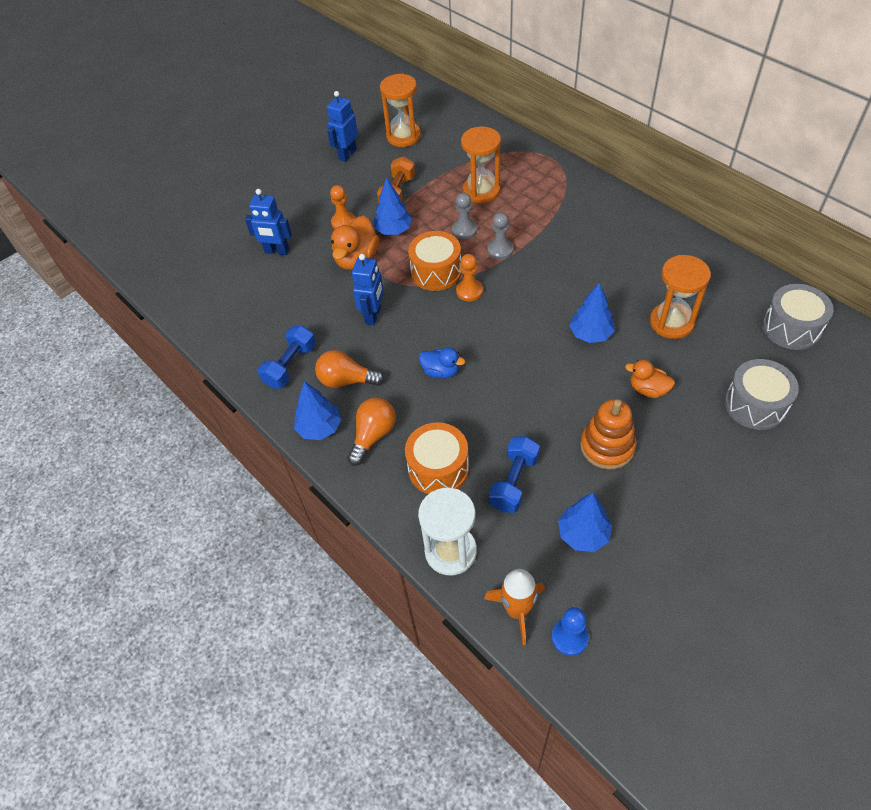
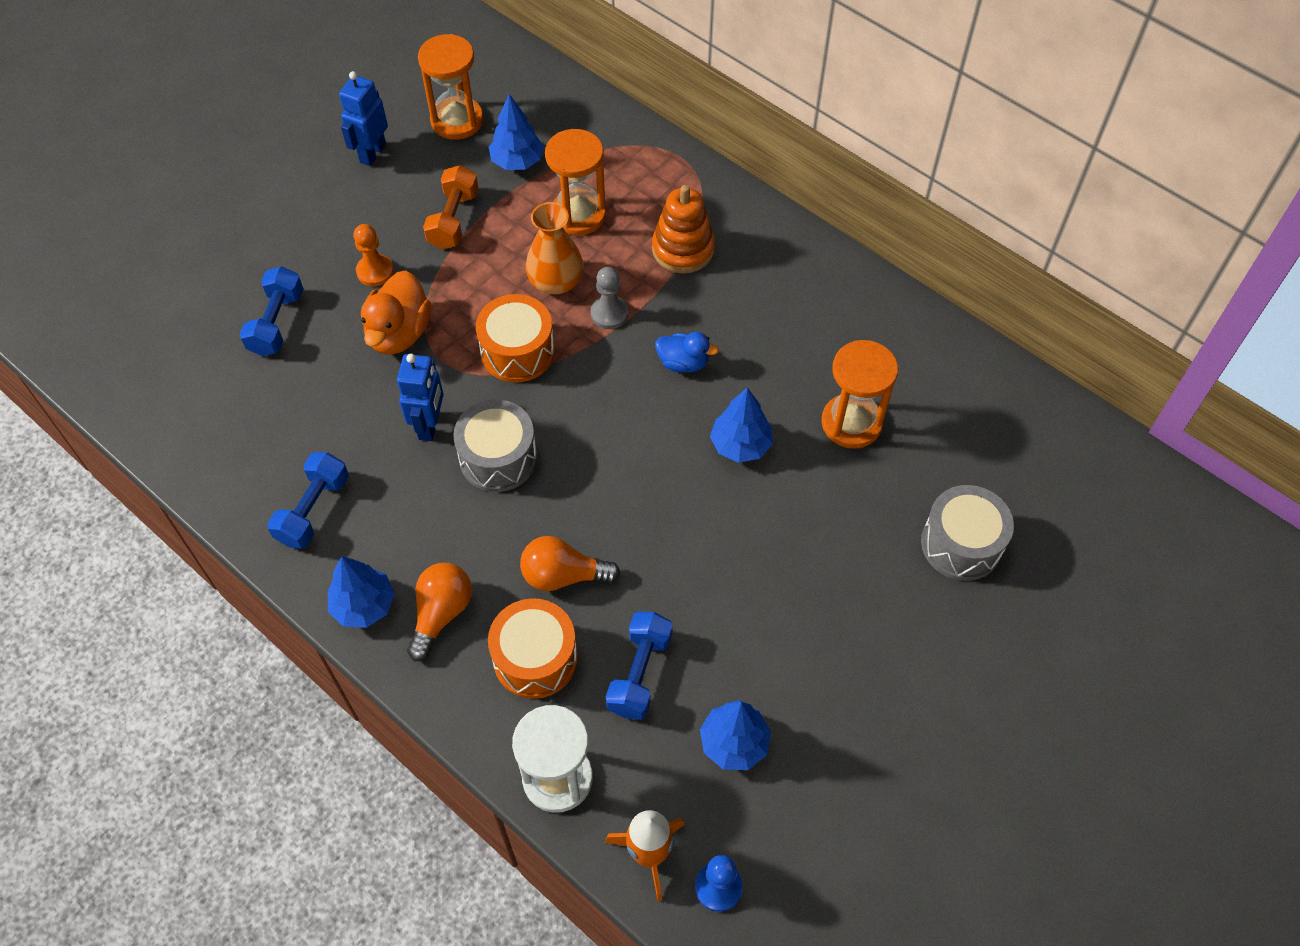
camera: 10 degrees left, 5 degrees up
(277, 251) = (277, 323): blue robot -> blue dumbbell
(346, 380) = (397, 530): orange light bulb -> orange light bulb (563, 575)
(393, 230) = (451, 283): blue tree -> blue tree (517, 161)
(441, 371) = (532, 511): blue duck -> blue duck (683, 363)
(464, 230) = (556, 281): grey pawn -> orange vase
(469, 291) = (567, 382): orange pawn -> none
(607, 446) = (764, 615): orange stacking toy -> orange stacking toy (683, 249)
(648, 389) = (819, 527): orange duck -> none
(791, 328) = (1012, 426): grey drum -> grey drum (498, 458)

